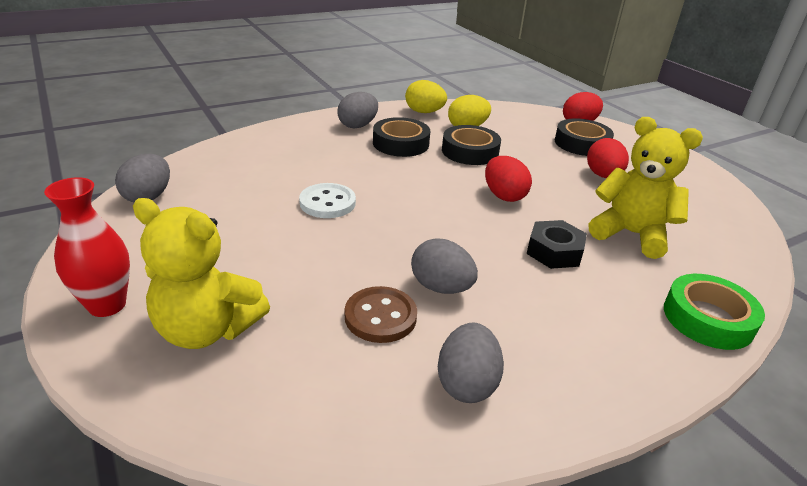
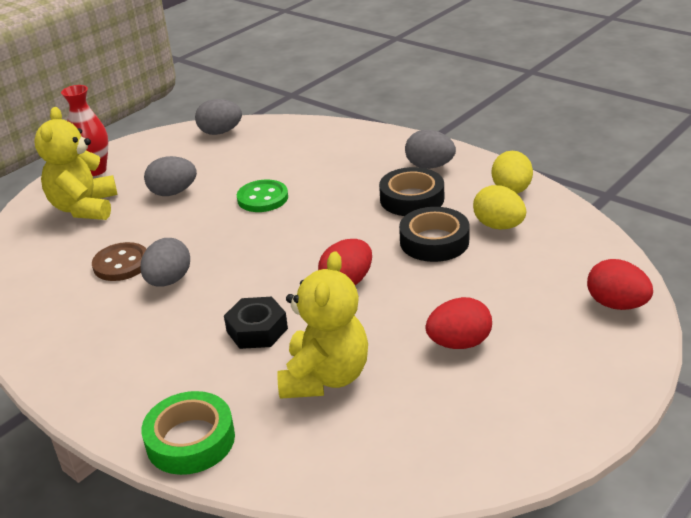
camera: 75 degrees right, 0 degrees up
(327, 203) = (262, 198): white button -> green button
(466, 383) = (63, 316): grey egg -> grey egg (173, 192)
(581, 143) = (545, 315): black tape -> none

